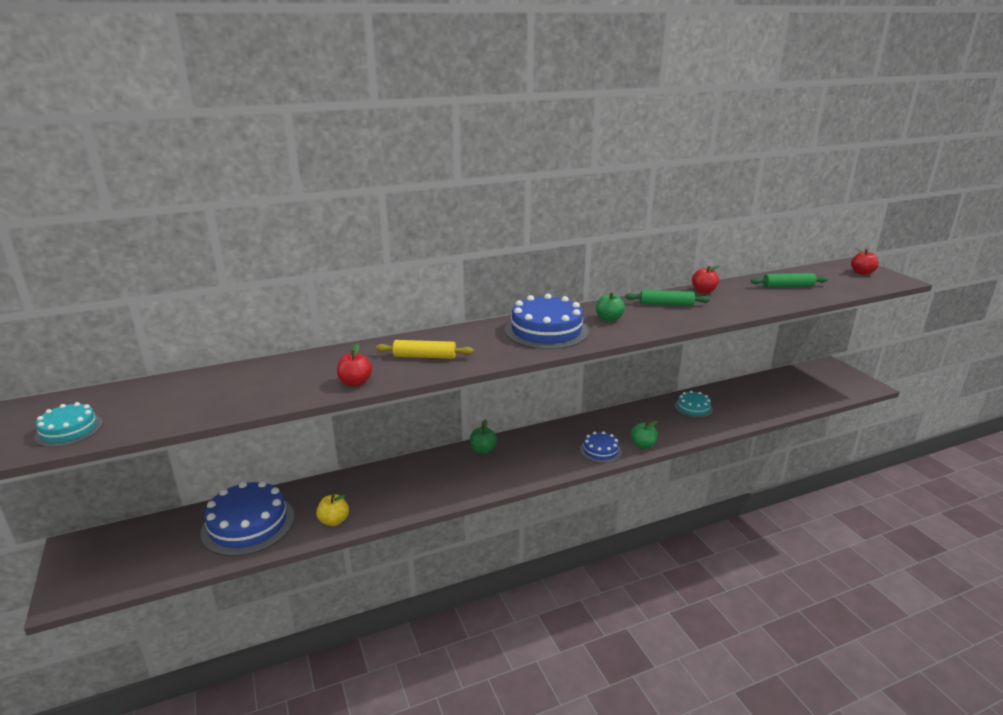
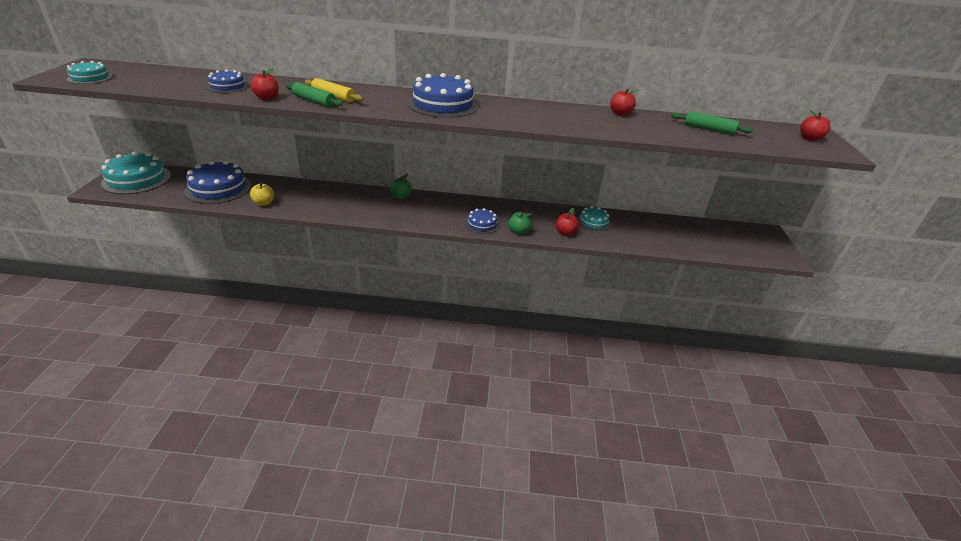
camera: 25 degrees right, 10 degrees up
(109, 557) = (137, 179): none -> turquoise cake
(281, 382) = (227, 86): none -> blue cake
(609, 319) = (504, 110): green apple -> none
(666, 304) = (569, 113): green rolling pin -> green rolling pin (314, 101)
(683, 429) = (565, 232): none -> red apple

